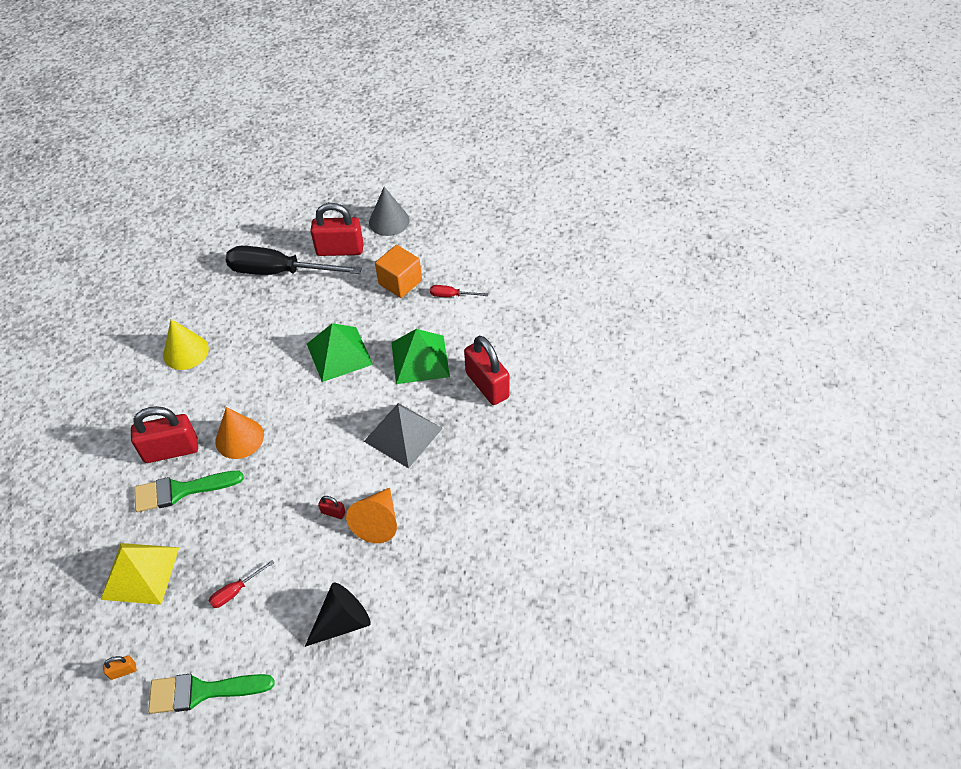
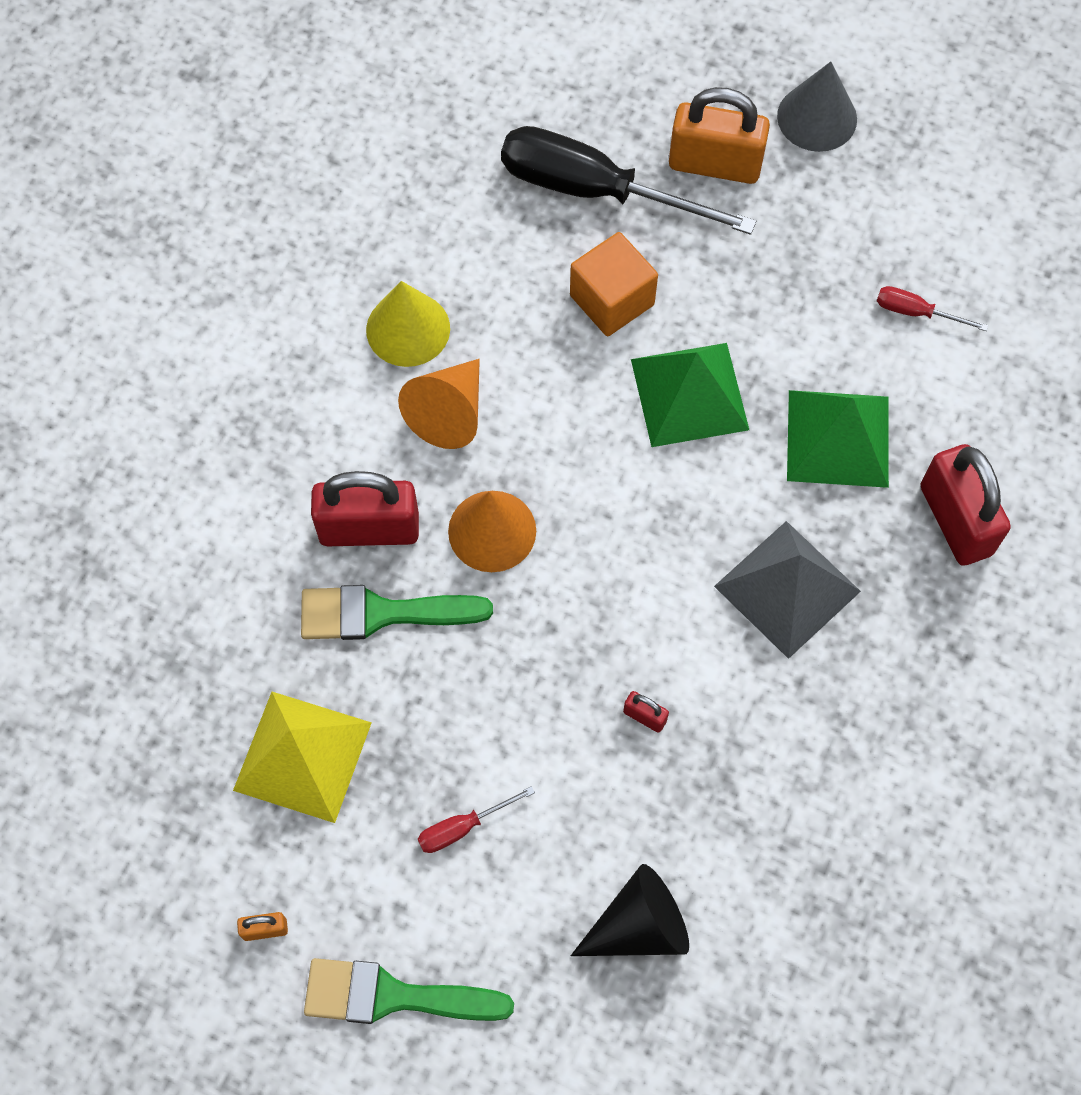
camera: 10 degrees right, 15 degrees up
(340, 250) = (715, 164): red padlock -> orange padlock
(378, 522) = (721, 751): orange cone -> orange cone (449, 412)
(400, 282) = (821, 262): orange cube -> orange cube (612, 300)

